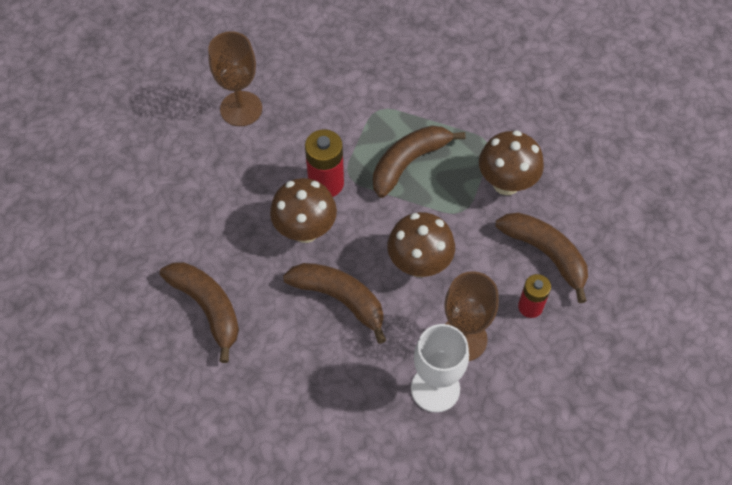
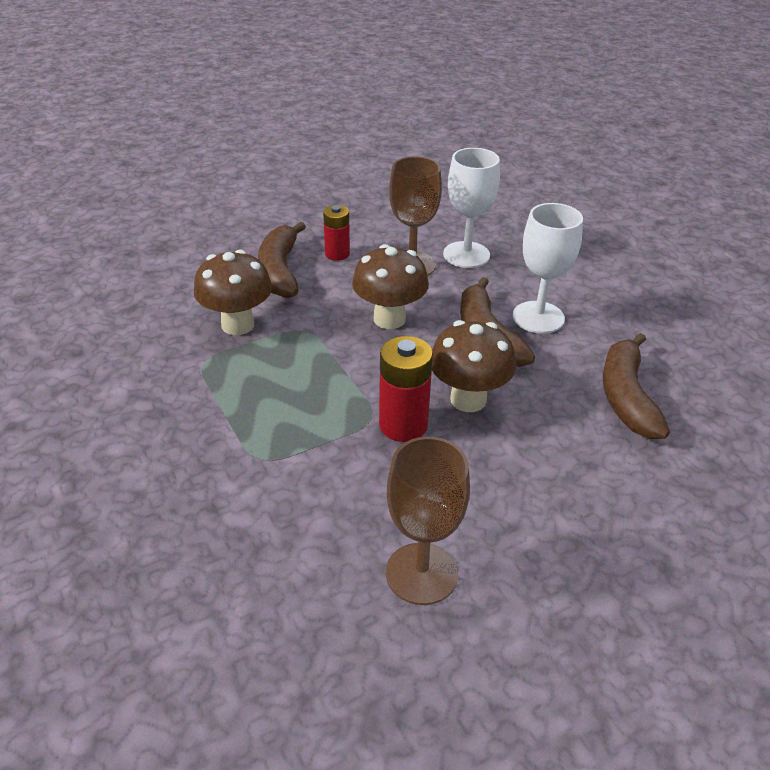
camera: 140 degrees left, 20 degrees down
(319, 348) = (538, 317): none -> white goblet
(409, 162) = (298, 391): brown banana -> none

